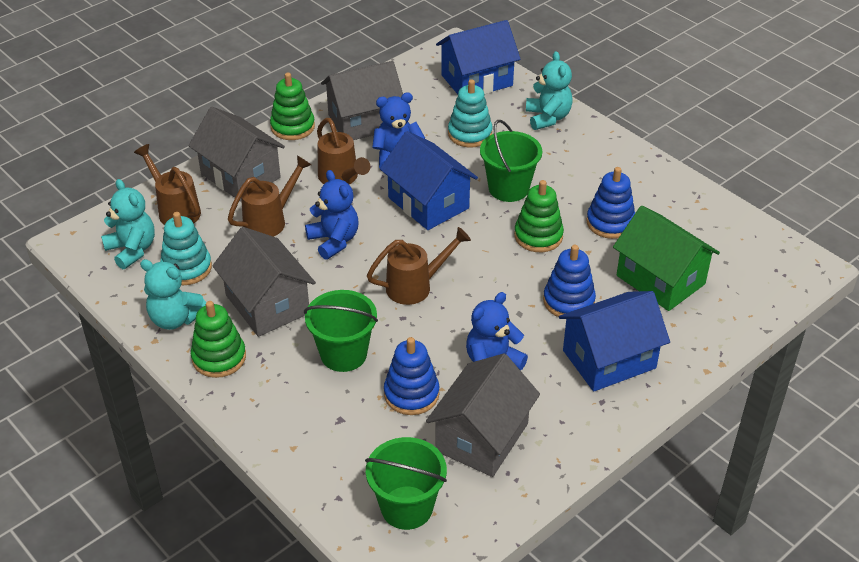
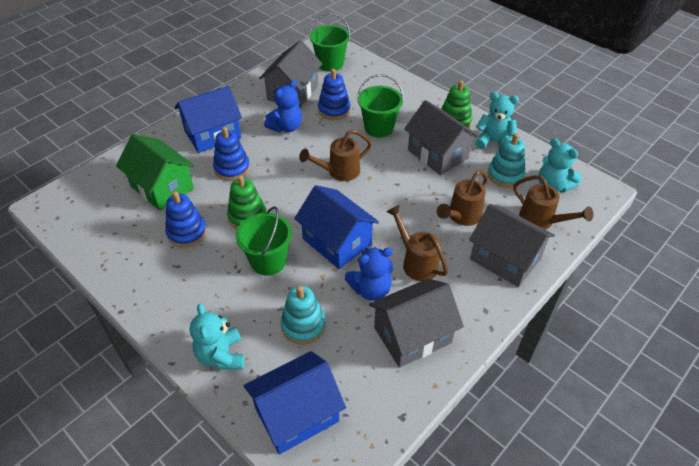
camera: 175 degrees right, 5 degrees up
(292, 127) = (481, 322): green stacking toy -> none
(334, 241) = (406, 202): blue teddy bear -> none

